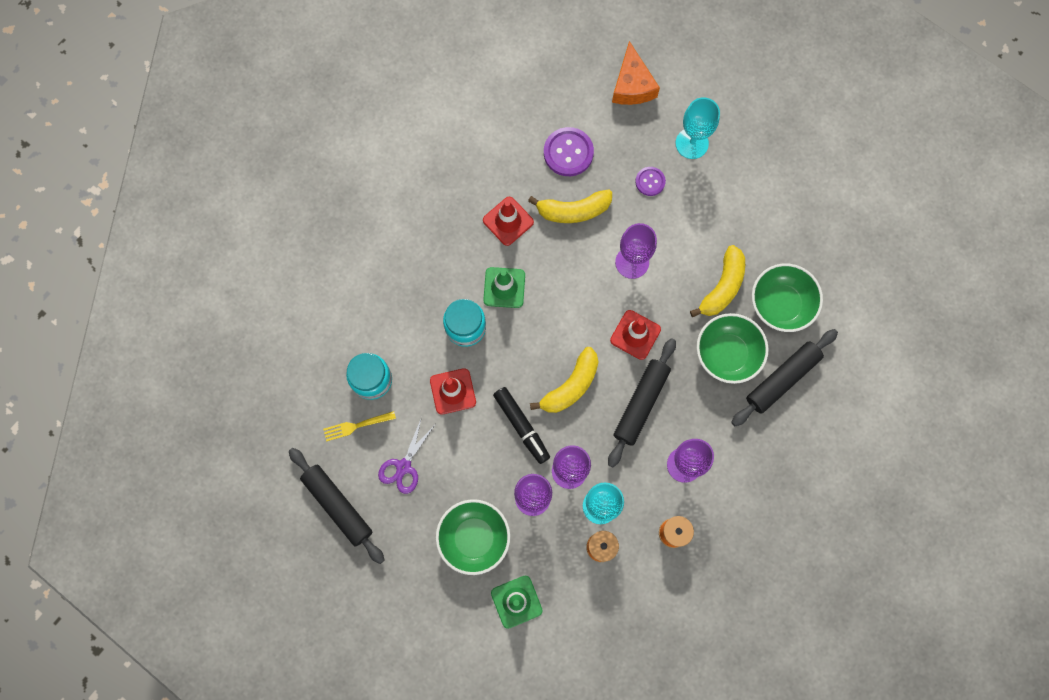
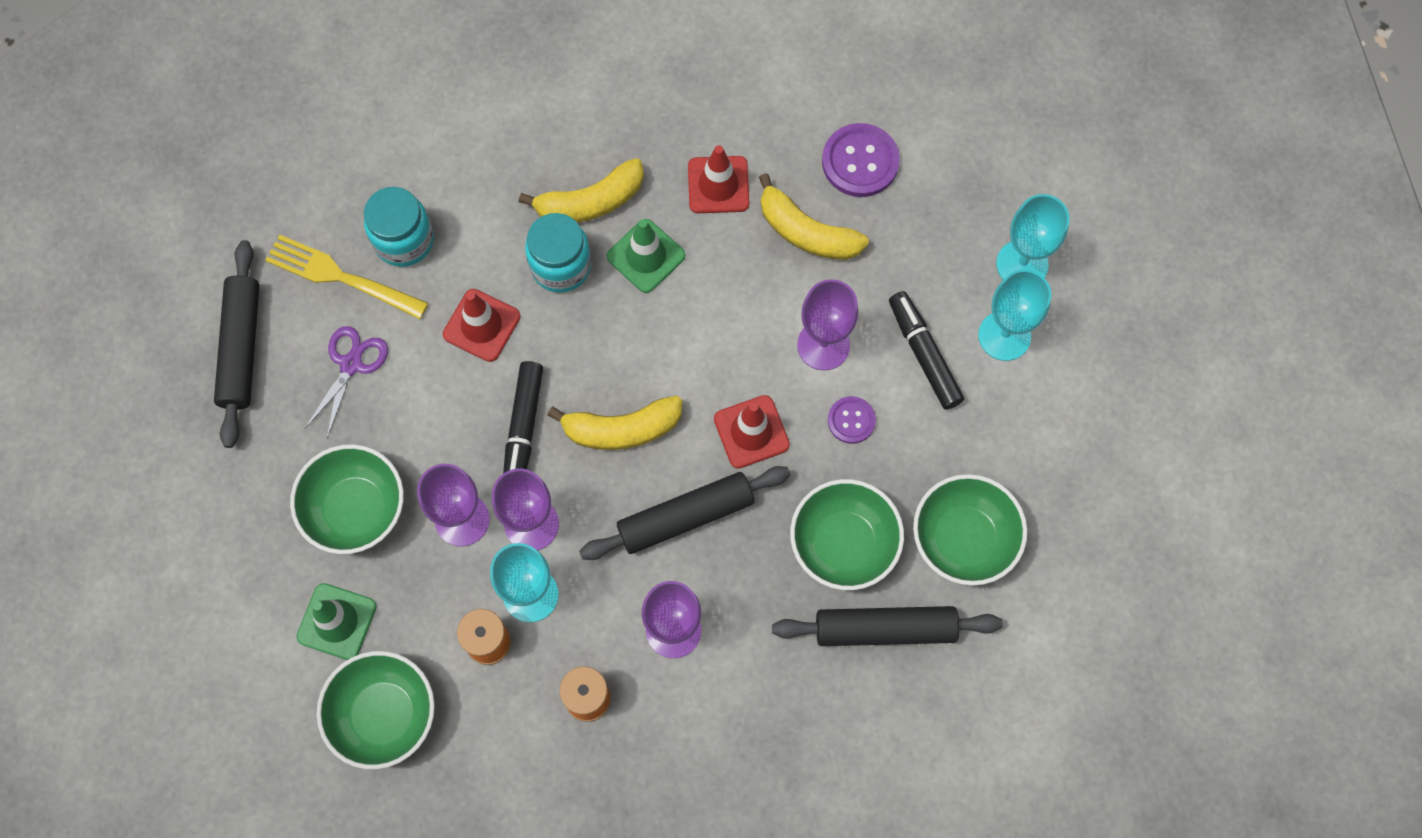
camera: 40 degrees right, 5 degrees down
(357, 425) = (342, 277): yellow fork -> yellow fork, size x1.58
(403, 466) = (351, 364): purple scissors -> purple scissors turned 135 degrees clockwise
(582, 626) = (384, 715): none -> green bowl
(632, 85) = (1008, 142): orange cheese -> none
(650, 181) = (929, 269): purple button -> purple button (851, 420)
(684, 227) = (924, 354): none -> black marker
(714, 187) = (1004, 336): none -> turquoise goblet
(722, 287) = (908, 460): yellow banana -> yellow banana (591, 202)

